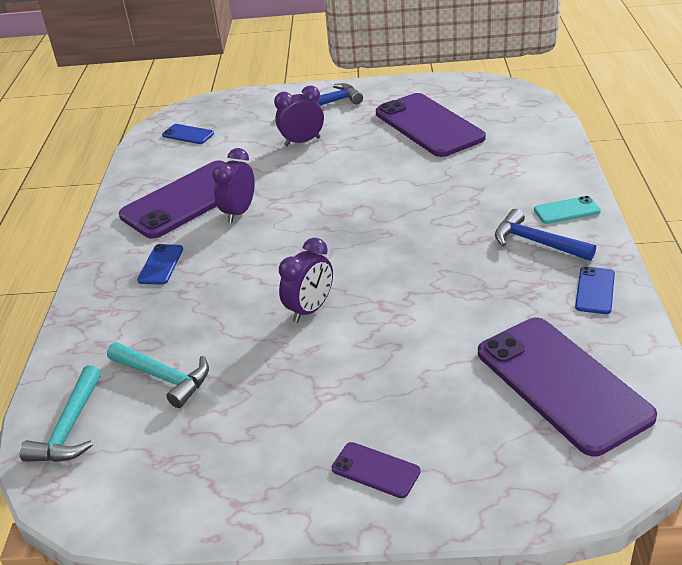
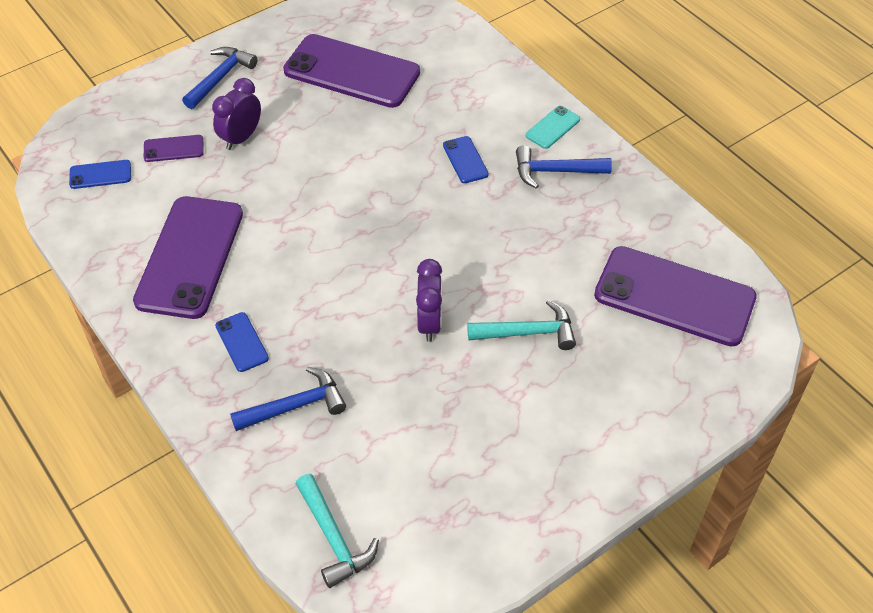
camera: 40 degrees left, 15 degrees up
(148, 322) = (295, 406): none -> blue hammer
(163, 377) = (367, 450): turquoise hammer -> turquoise hammer (528, 332)
(239, 212) = (260, 250): purple clock -> none
(375, 470) = (608, 435): purple phone -> purple phone (173, 149)
(595, 290) = (634, 200): blue phone -> blue phone (465, 160)

